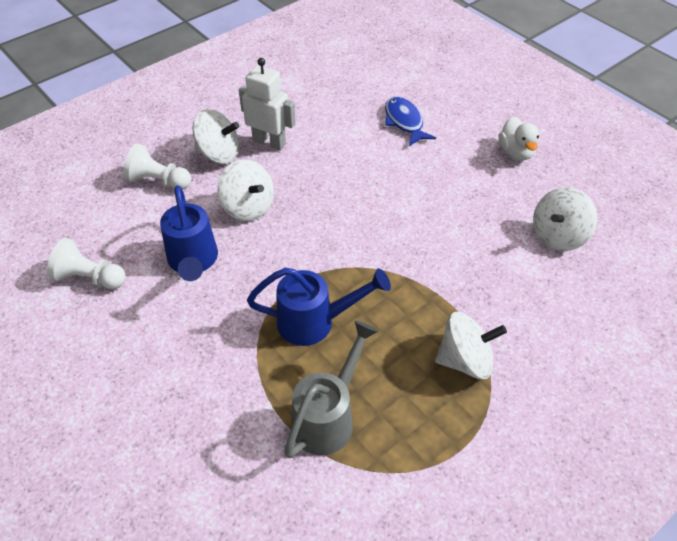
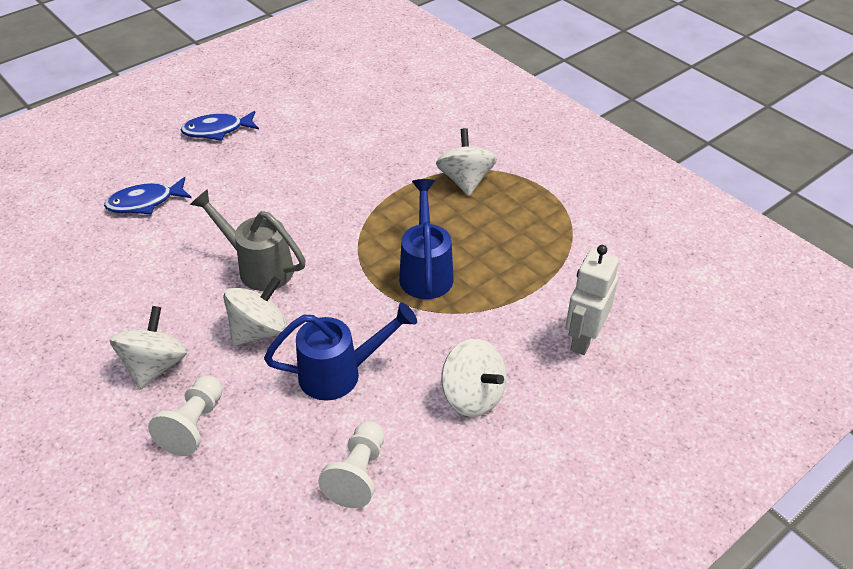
camera: 90 degrees left, 5 degrees down
(269, 142) = (146, 317): white robot -> white robot (583, 338)
(329, 416) = (527, 261): grey watering can -> grey watering can (258, 267)
(516, 152) = (217, 130): white duck -> blue fish
(558, 236) = (332, 118): white spinning top -> white spinning top (473, 396)

